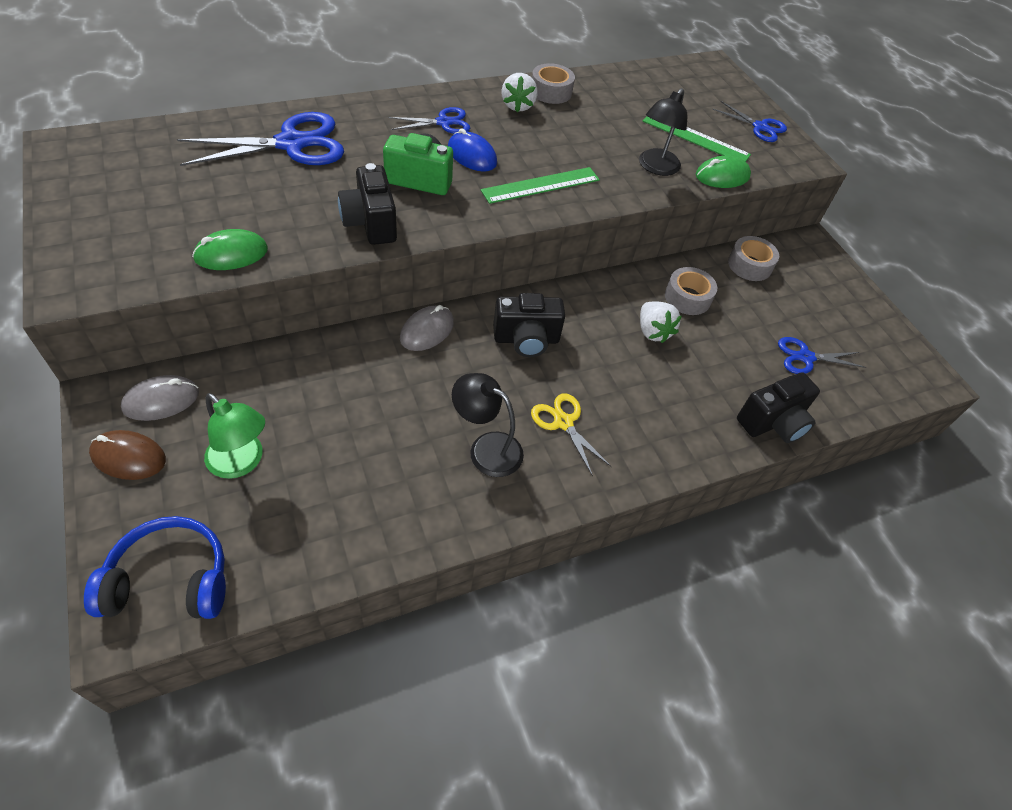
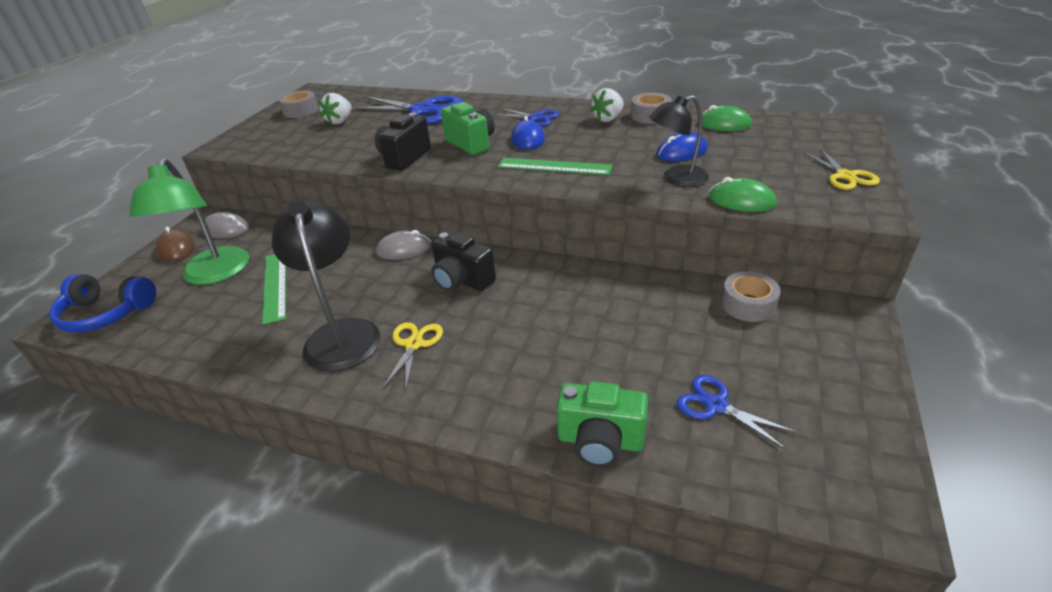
camera: 50 degrees right, 15 degrees down
(170, 580) = (106, 313): blue headphones -> blue headphones turned 150 degrees clockwise
(231, 254) = (309, 152): green mouse -> green mouse (724, 124)
(242, 462) = (213, 274): green lamp -> green lamp, size x1.55
(486, 448) = (341, 333): black lamp -> black lamp, size x1.55
(626, 133) = (681, 152): none -> blue mouse
(653, 331) = (574, 316): white strawberry -> white strawberry (340, 121)
(687, 298) = (642, 305): grey tape -> grey tape (301, 111)
(695, 138) = (752, 168): green ruler -> green ruler (275, 286)
(760, 127) = (845, 176): blue scissors -> yellow scissors
(773, 423) = (600, 441): black camera -> green camera

